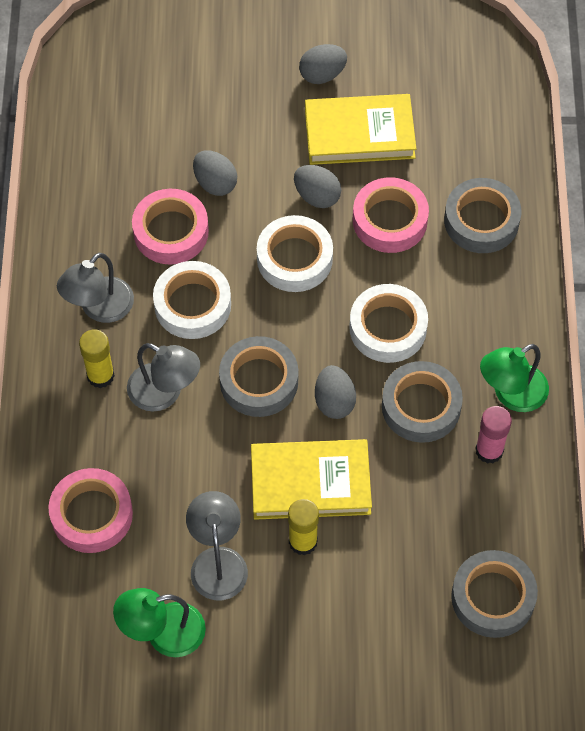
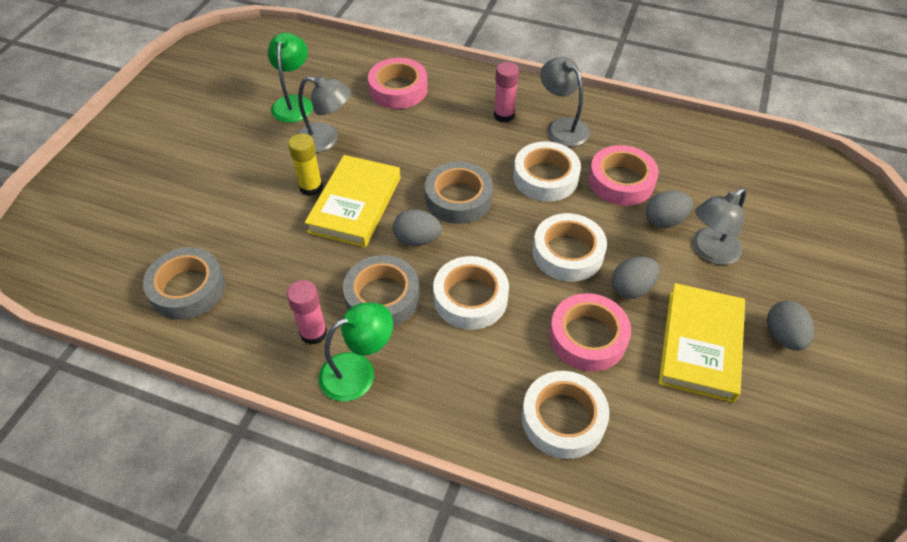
camera: 110 degrees right, 10 degrees down
(100, 376) = (504, 115): yellow glue stick -> pink glue stick
(164, 393) = (474, 144): grey lamp -> grey lamp (709, 252)
(481, 221) = (563, 419): grey tape -> white tape
(511, 394) = (358, 371): green lamp -> green lamp turned 75 degrees clockwise

